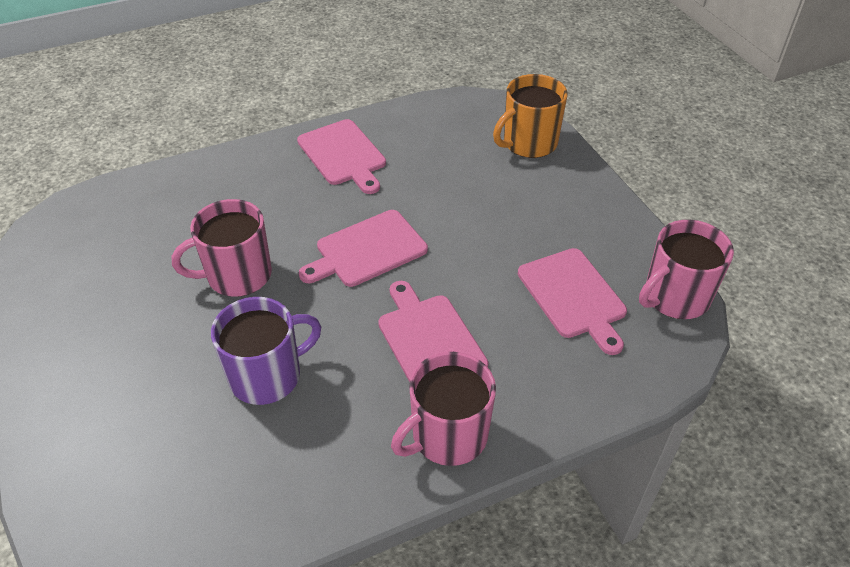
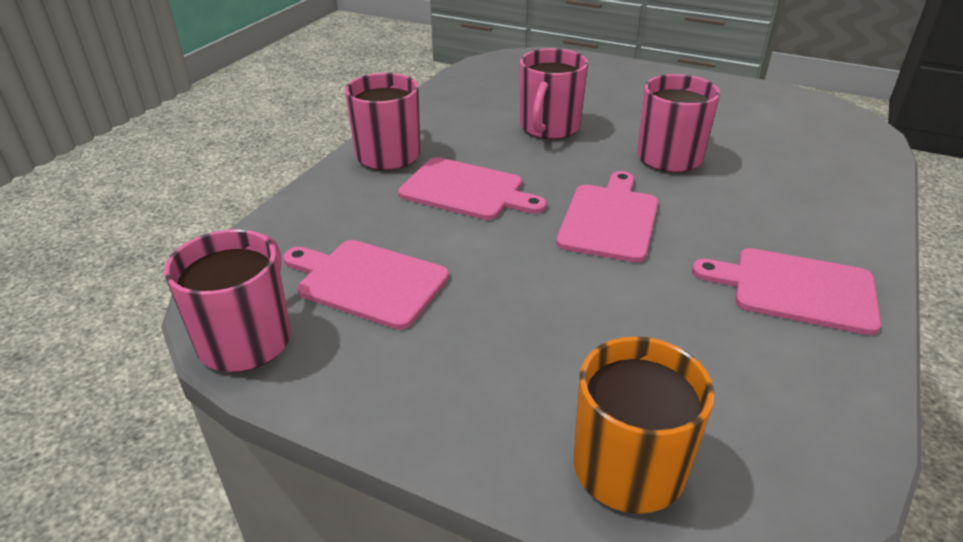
camera: 140 degrees right, 10 degrees down
(267, 375) = (549, 127): purple mug -> pink mug

